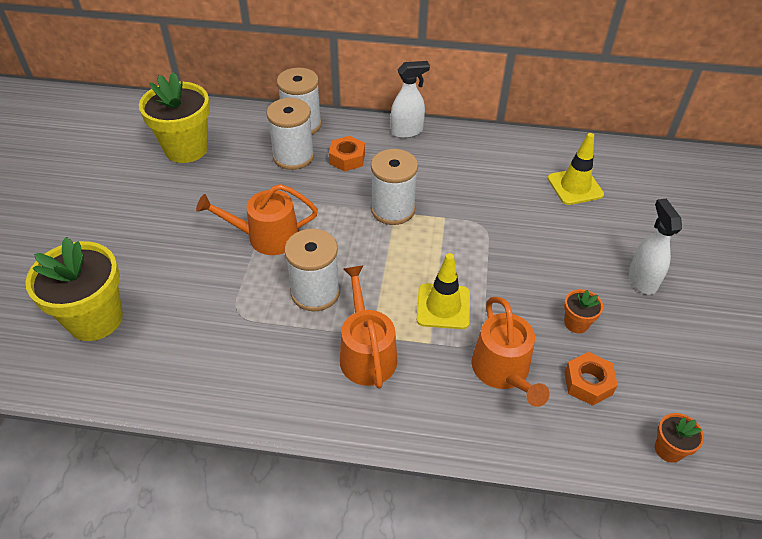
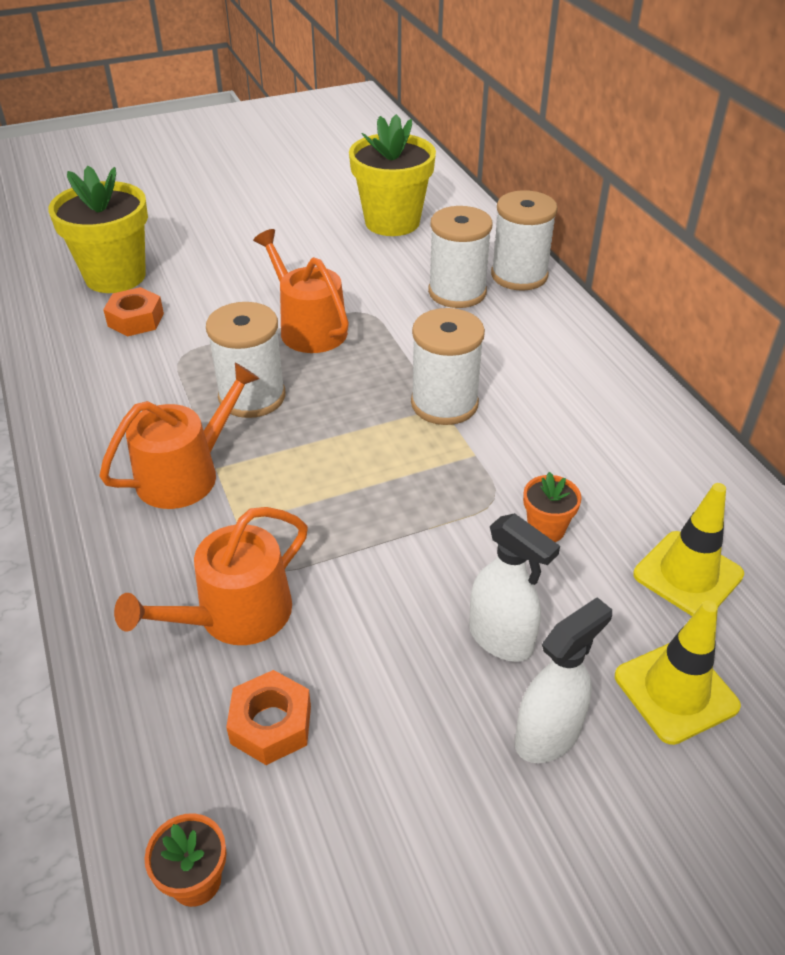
camera: 60 degrees right, 5 degrees down
(347, 158) = (498, 331): orange nut -> orange nut (136, 320)
(407, 131) = (608, 359): white spray bottle -> white spray bottle (501, 639)
(443, 306) = (309, 513): yellow traffic cone -> yellow traffic cone (675, 691)
(576, 323) = (382, 672): orange flower pot -> orange flower pot (546, 529)

